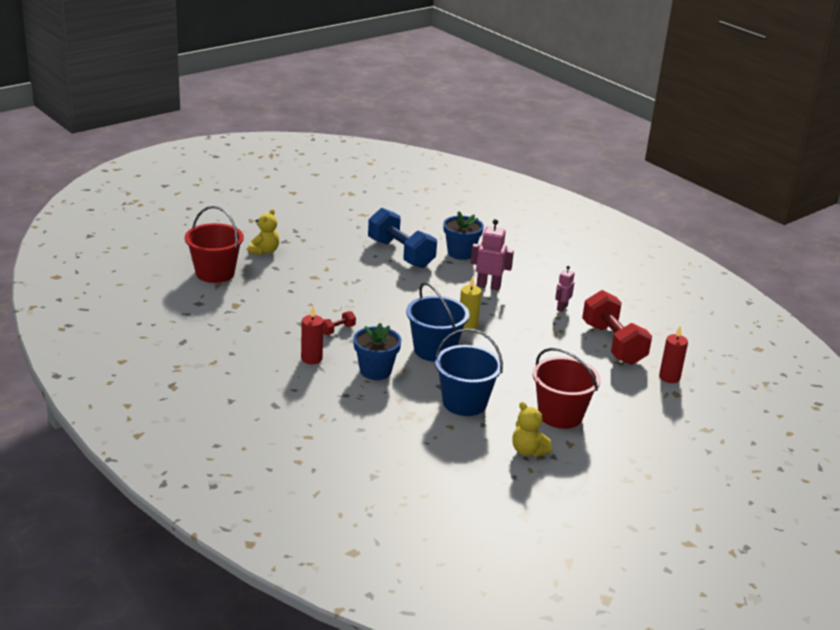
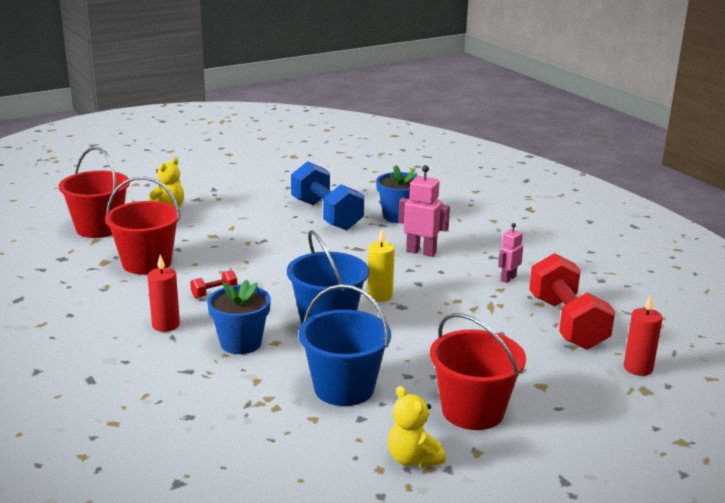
camera: 10 degrees right, 5 degrees down
(271, 305) = (147, 263): none -> red bucket

